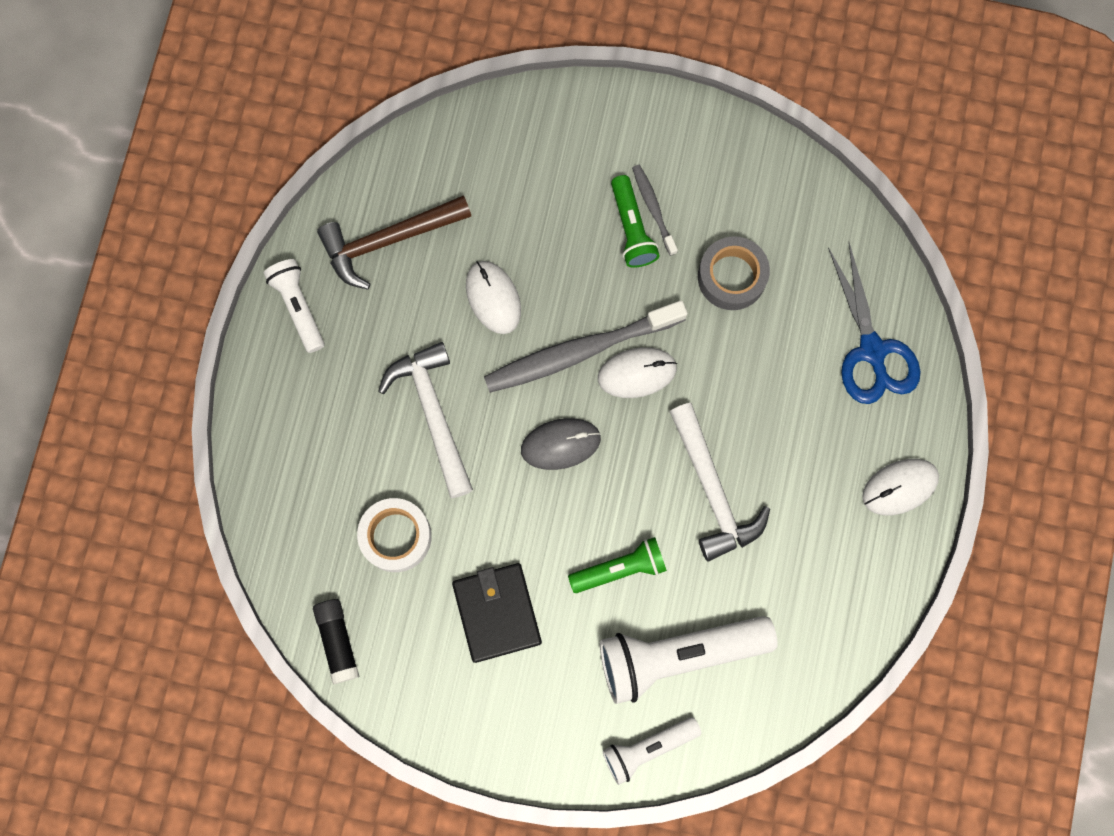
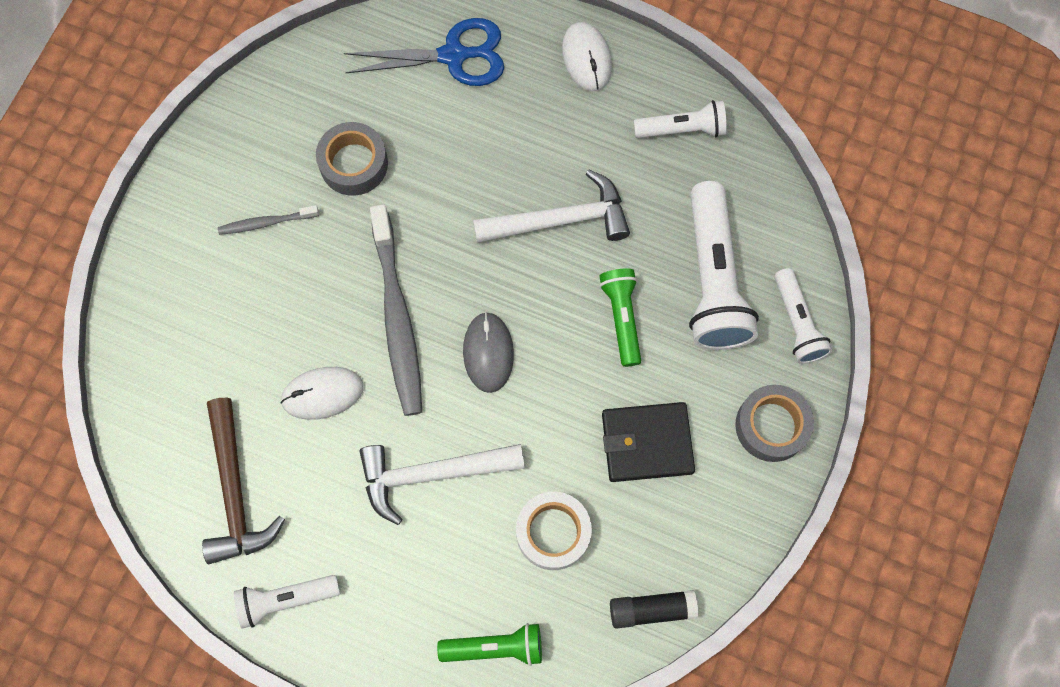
camera: 80 degrees left, 5 degrees down
(535, 734) = (771, 426): none -> grey tape
(631, 229) = (282, 247): green flashlight -> green flashlight (495, 647)
(637, 373) = (431, 268): white mouse -> none
(839, 600) = (682, 129): none -> white flashlight

